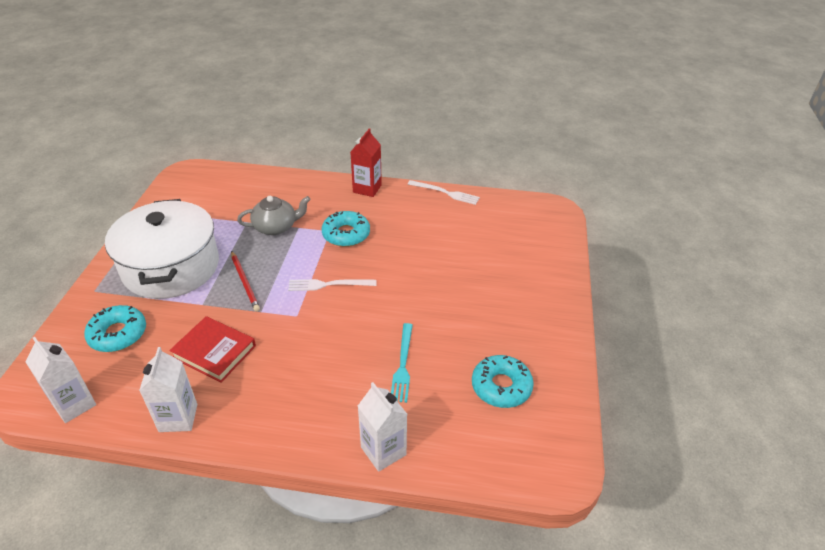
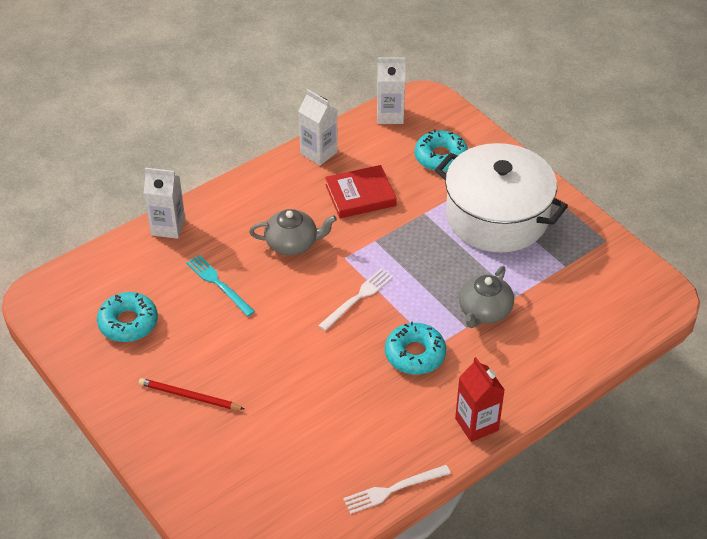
camera: 135 degrees right, 5 degrees up
(245, 282) = (423, 249): red pencil -> red pencil (189, 396)
(313, 353) = (292, 243): none -> grey teapot

